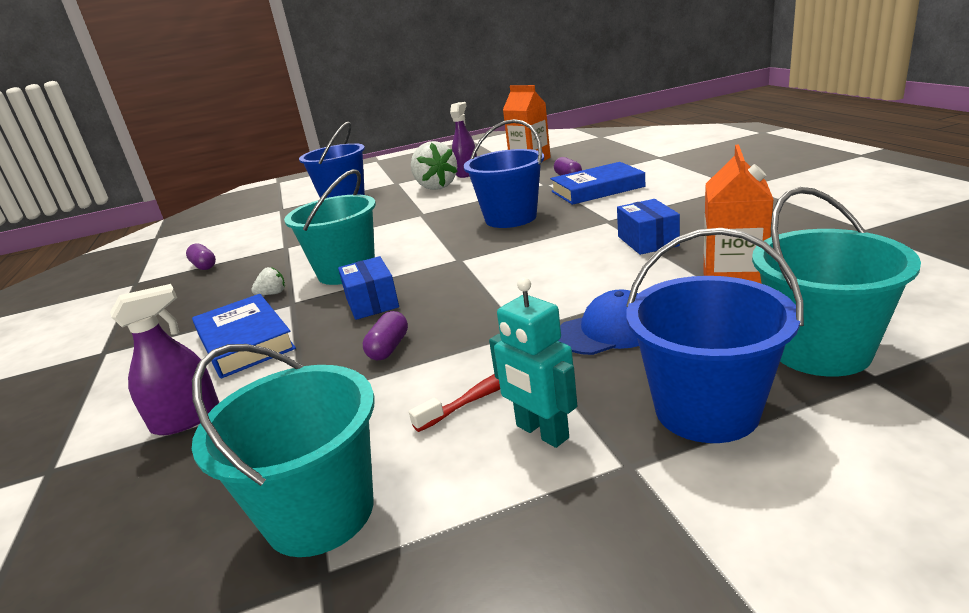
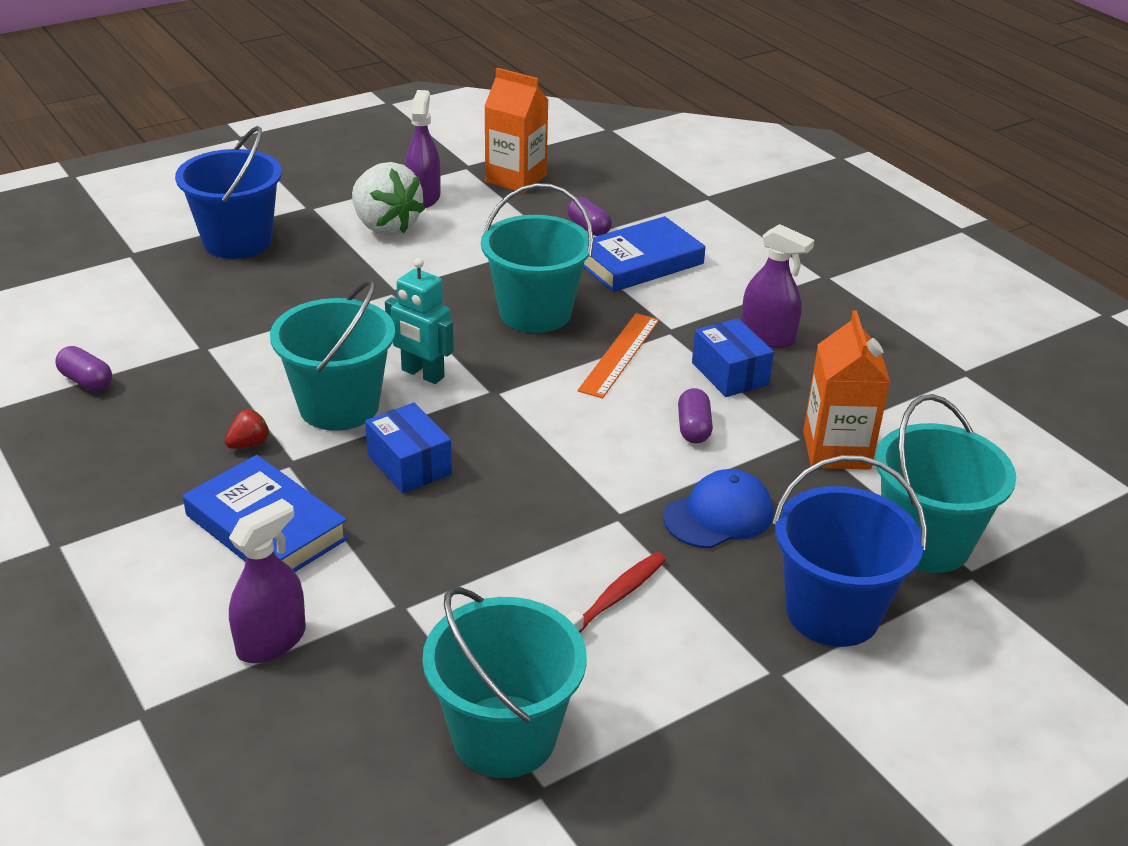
camera: 20 degrees left, 10 degrees up
(272, 294) = (249, 444): white strawberry -> red strawberry
(389, 348) = (471, 538): purple capsule -> purple capsule (693, 428)
(510, 218) = (535, 313): blue bucket -> turquoise bucket
(541, 432) = (686, 642): turquoise robot -> turquoise robot (422, 374)
(563, 235) = (620, 354): none -> orange ruler
(685, 219) = (767, 336): none -> purple spray bottle

